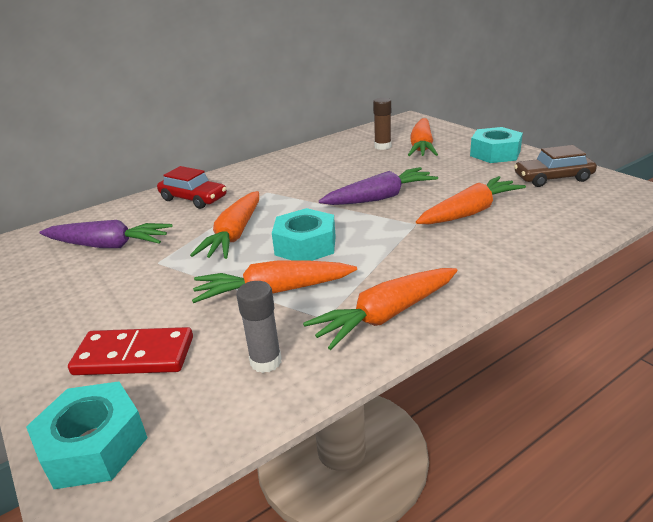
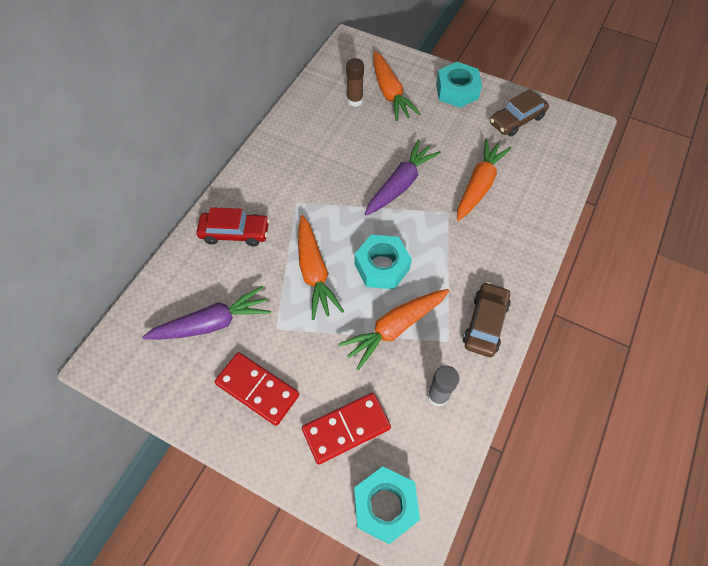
camera: 30 degrees left, 30 degrees up
(89, 298) = (257, 389): none -> red domino
(385, 316) = (485, 323): orange carrot -> brown car

